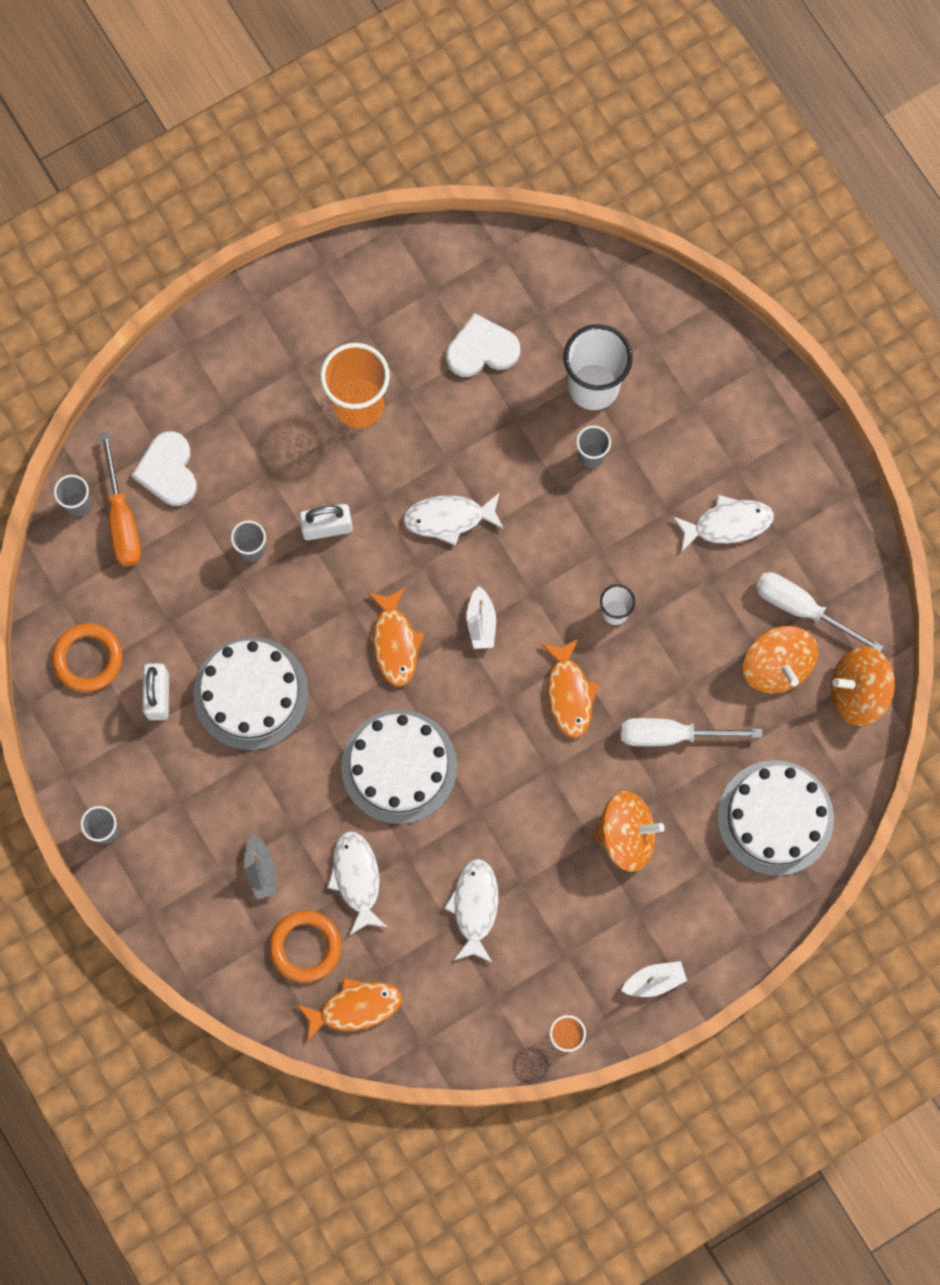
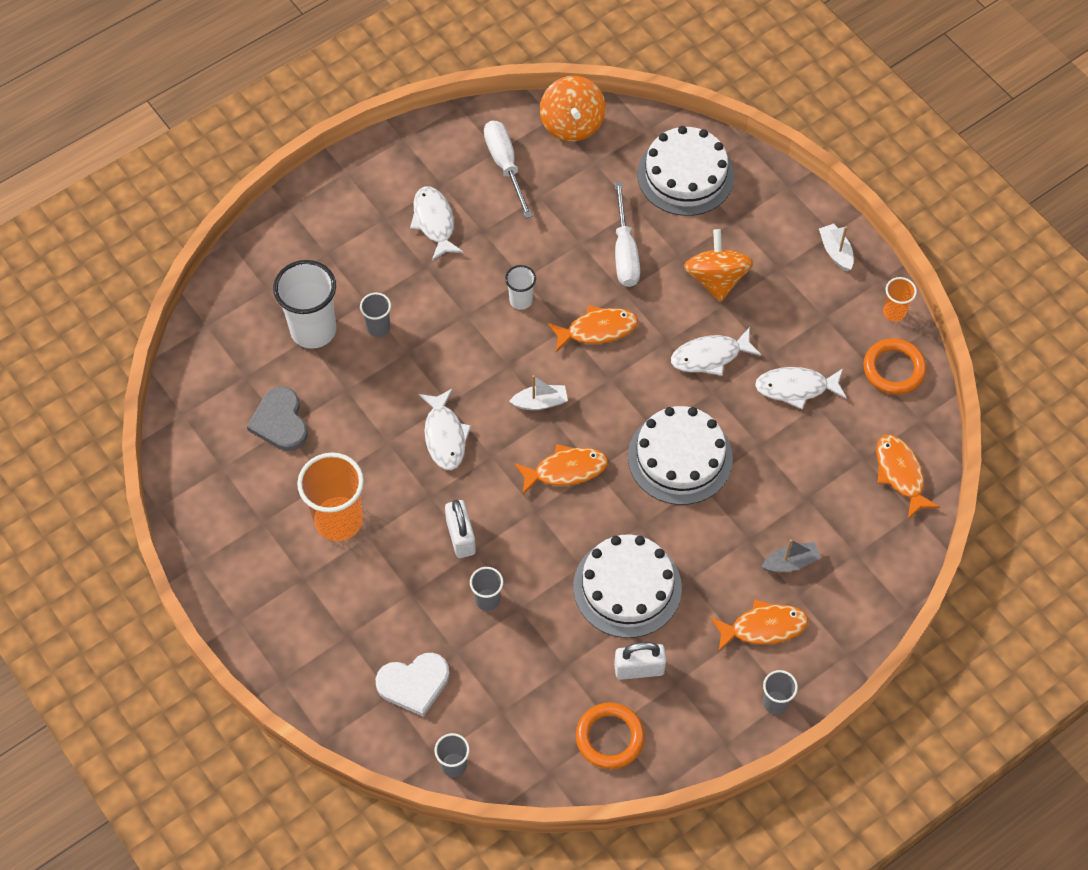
camera: 95 degrees left, 15 degrees down
(122, 519) = (466, 721): orange screwdriver -> none
(189, 830) = (763, 627): none -> orange fish
(305, 947) = (854, 519): orange ring -> orange ring (894, 369)
(357, 878) = (786, 483): white fish -> white fish (710, 356)
(481, 349) = (280, 422): white heart -> grey heart
(776, 666) = (556, 181): orange spinning top -> none
(802, 609) = (505, 165): white screwdriver -> white screwdriver turned 135 degrees clockwise

